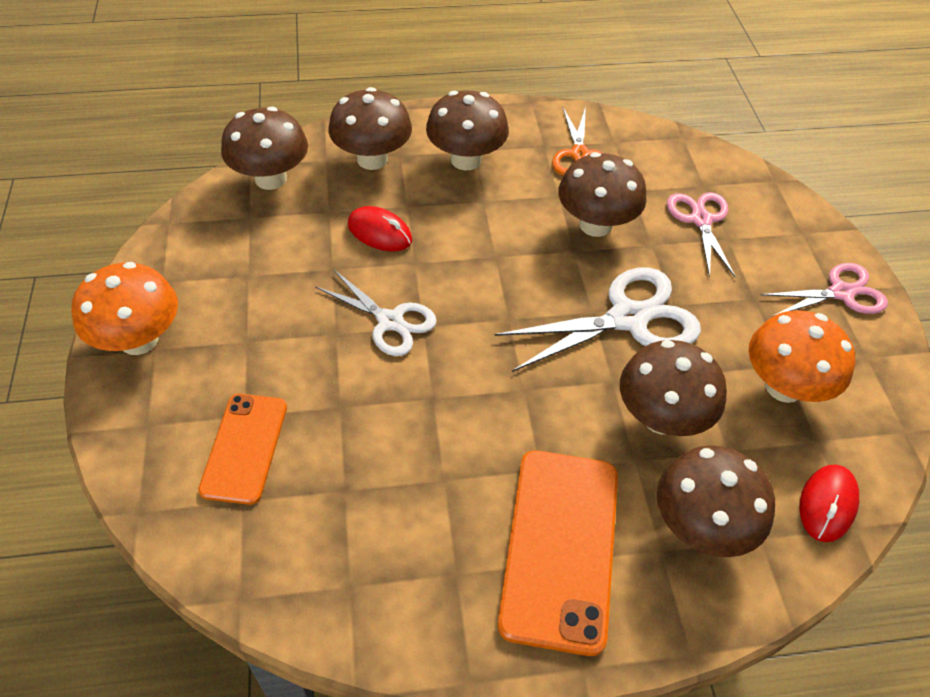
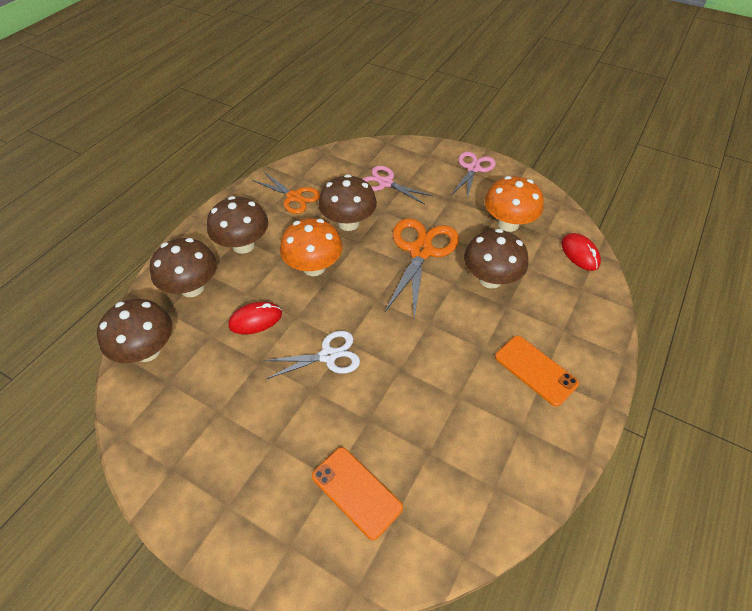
camera: 50 degrees left, 0 degrees up
(139, 340) = (210, 512): orange mushroom -> orange mushroom (314, 267)
(560, 547) = (535, 370): orange phone -> orange phone, size x0.63
(628, 318) = (421, 251): white scissors -> orange scissors
(700, 526) = (561, 306): brown mushroom -> none

